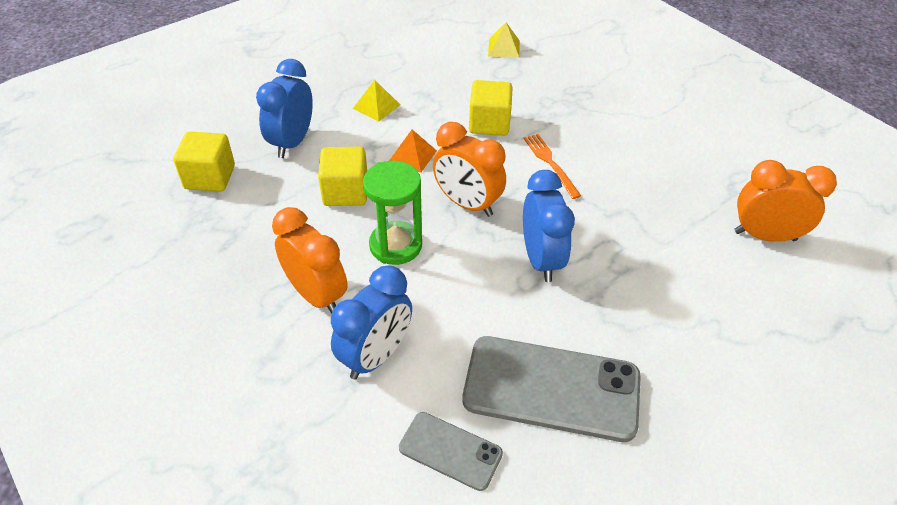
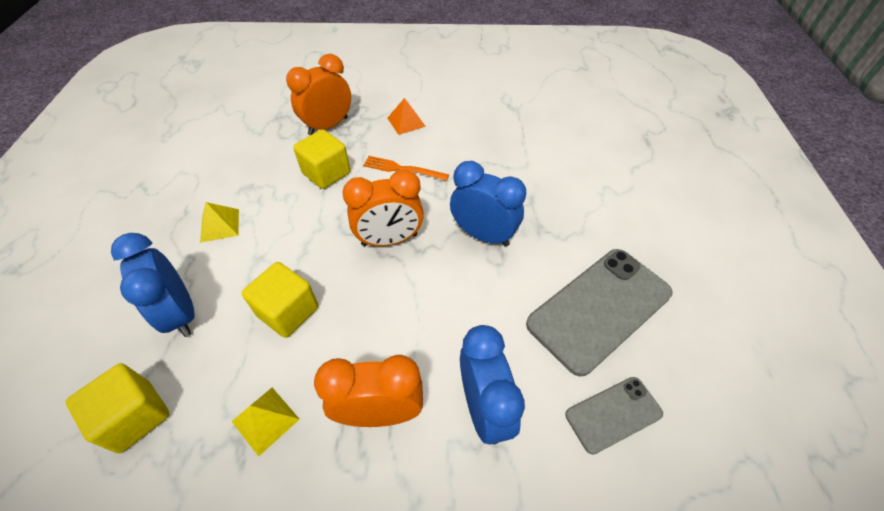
camera: 50 degrees left, 5 degrees up
(395, 245) = (383, 314): green hourglass -> none
(412, 156) = (303, 239): orange pyramid -> orange pyramid (406, 122)
(504, 48) = (263, 114): yellow pyramid -> yellow pyramid (265, 420)
(764, 236) = (561, 122): orange clock -> orange clock (328, 126)

